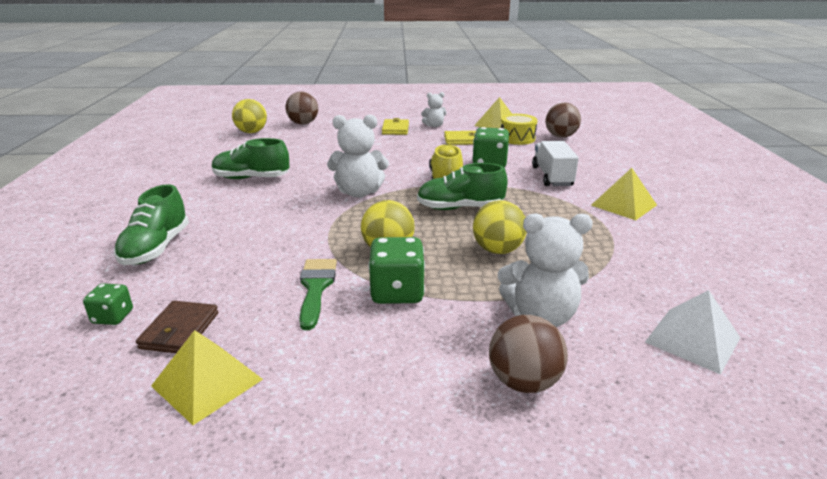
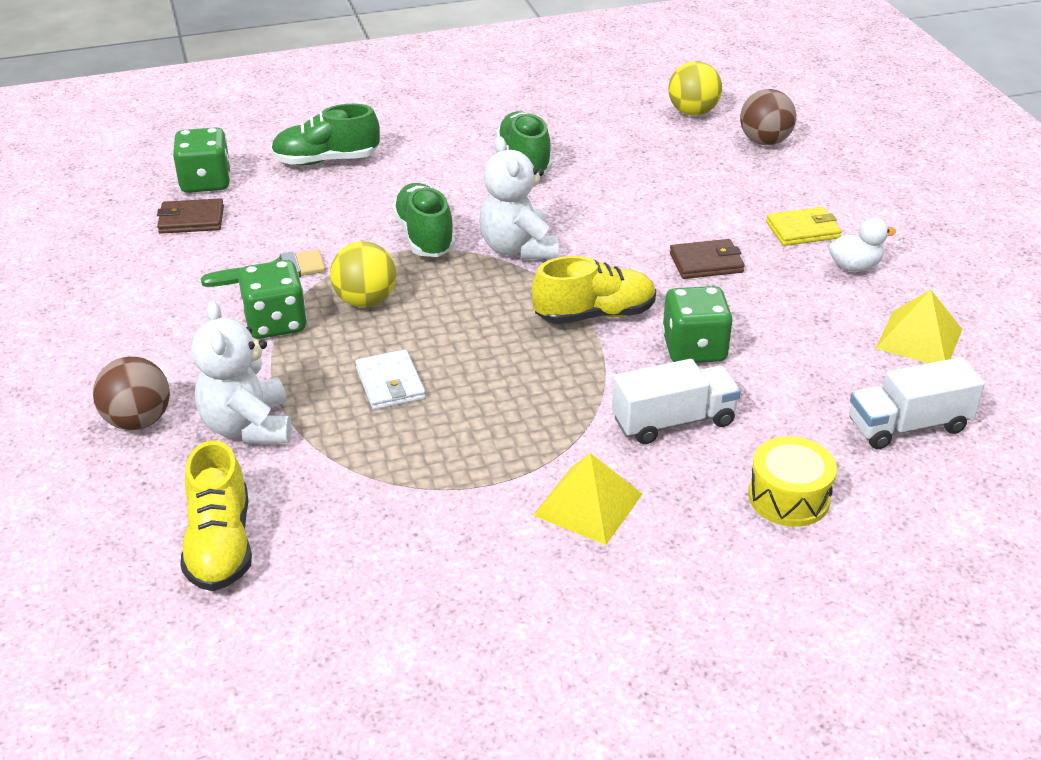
camera: 75 degrees right, 10 degrees up
(113, 317) = (206, 182): green dice -> green dice, size x1.76
(207, 382) = (126, 254): yellow pyramid -> none
(411, 151) = (706, 263): none -> brown wallet
(434, 126) = (854, 266): white teddy bear -> white duck
(460, 208) = (504, 339): green shoe -> green shoe (424, 237)
(462, 140) = (795, 308): yellow wallet -> none
(497, 250) = (390, 384): yellow ball -> white wallet
(517, 138) = (853, 369): yellow drum -> yellow drum (789, 497)
(560, 136) = (908, 426): brown ball -> white truck
(693, 339) = (220, 545): white pyramid -> yellow shoe

